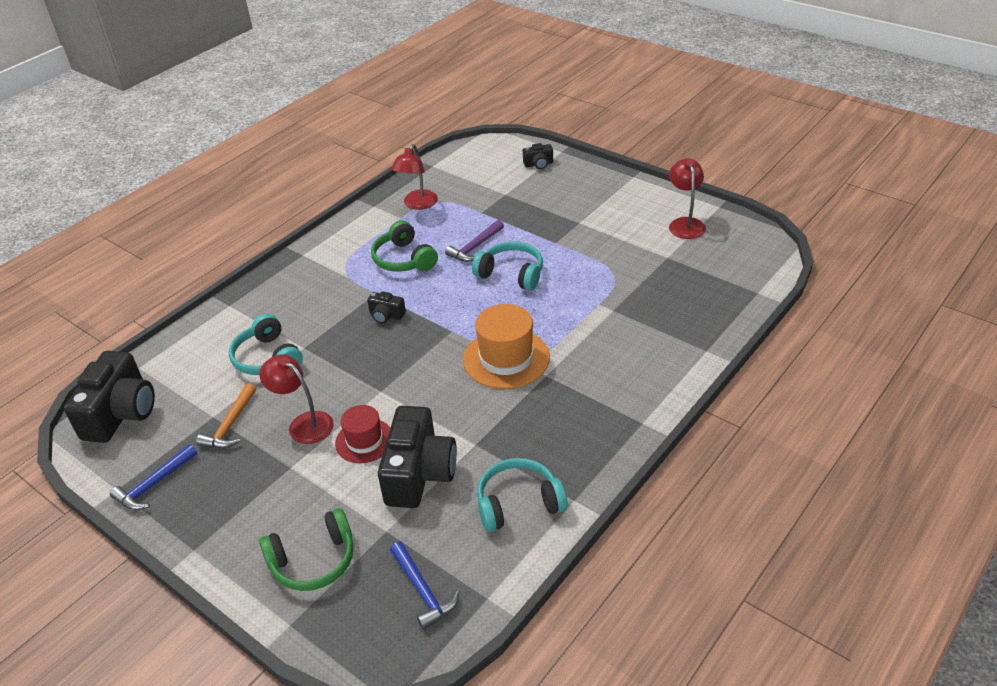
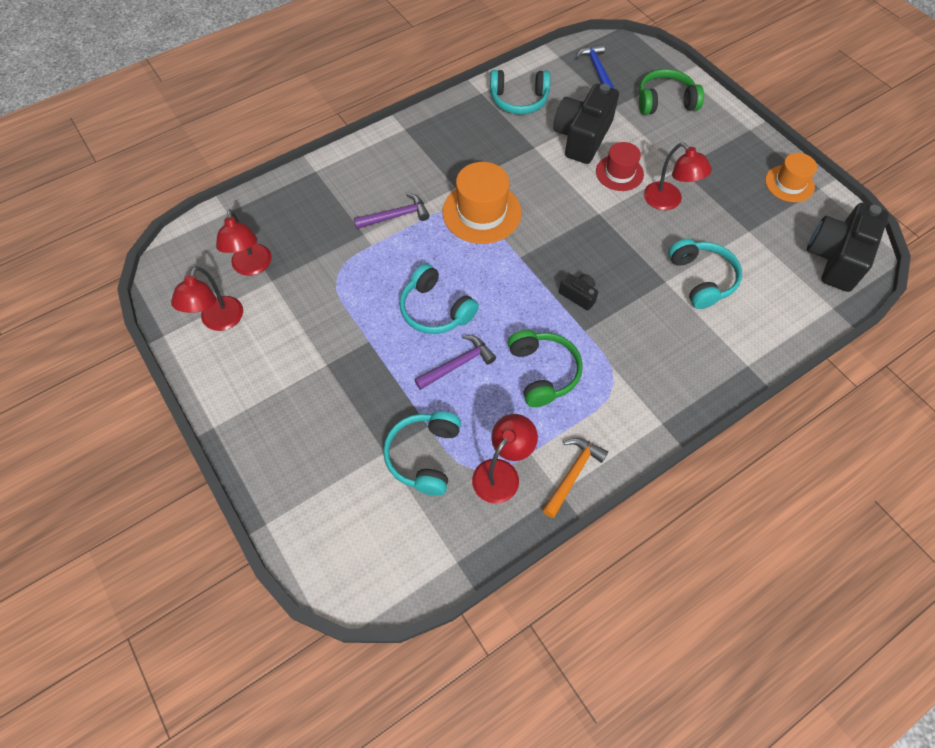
camera: 165 degrees left, 20 degrees up
(154, 484) = (789, 184): blue hammer -> orange hat
(230, 425) = (732, 218): orange hammer -> orange hammer (572, 474)
(476, 199) = (424, 456): none -> turquoise headphones
(538, 164) = (311, 503): black camera -> none
(592, 332) = (396, 216): none -> purple hammer
(693, 261) = (252, 267): none -> red lamp

